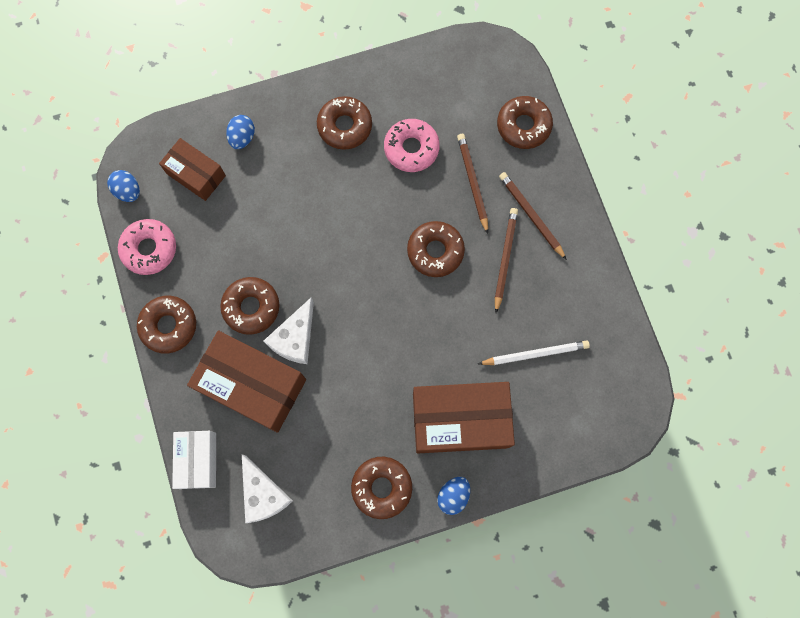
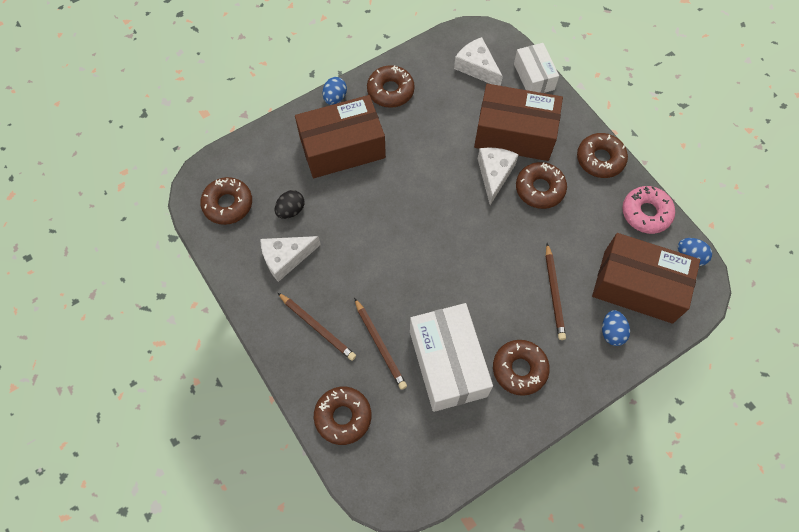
camera: 165 degrees right, 10 degrees down
(196, 174) = (638, 286): brown box -> brown box, size x1.71
(411, 148) = (448, 363): pink donut -> white box
(435, 251) = (398, 273): brown donut -> brown donut (228, 204)
(505, 259) = (333, 282): brown pencil -> brown pencil (554, 293)
(535, 354) = (291, 210): white pencil -> black egg
(550, 298) = (286, 258): none -> white cheese

